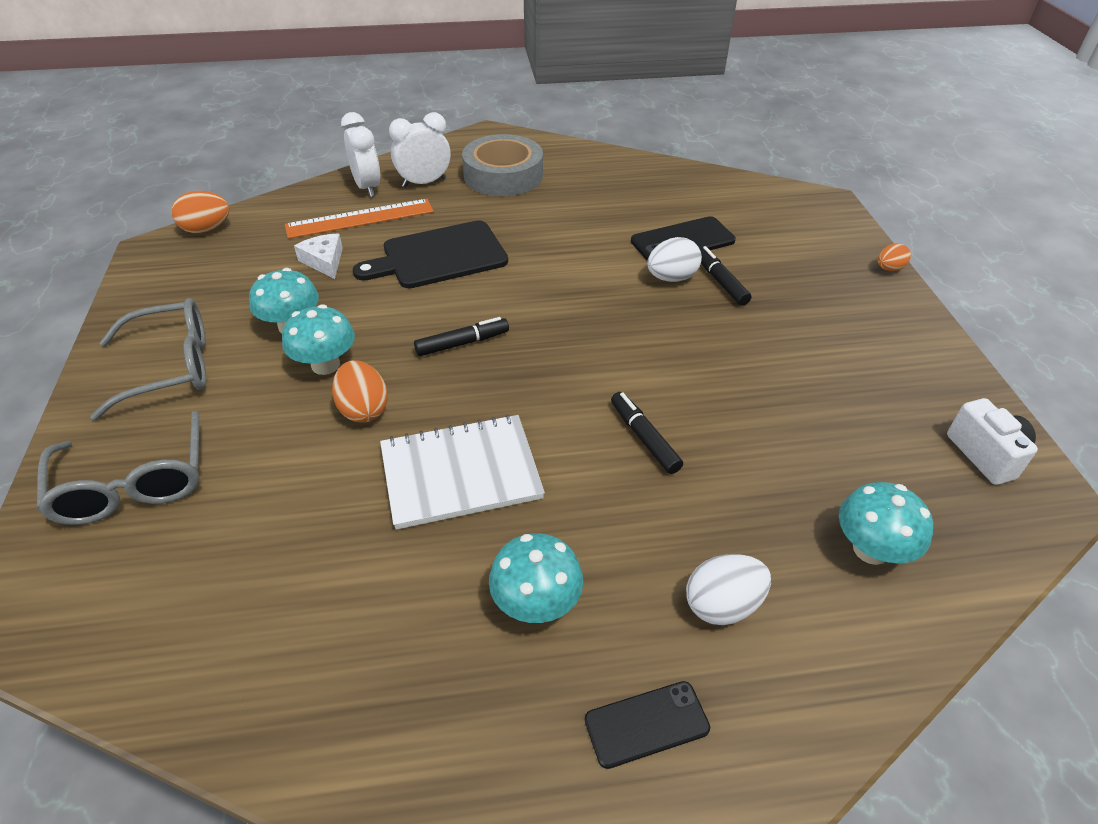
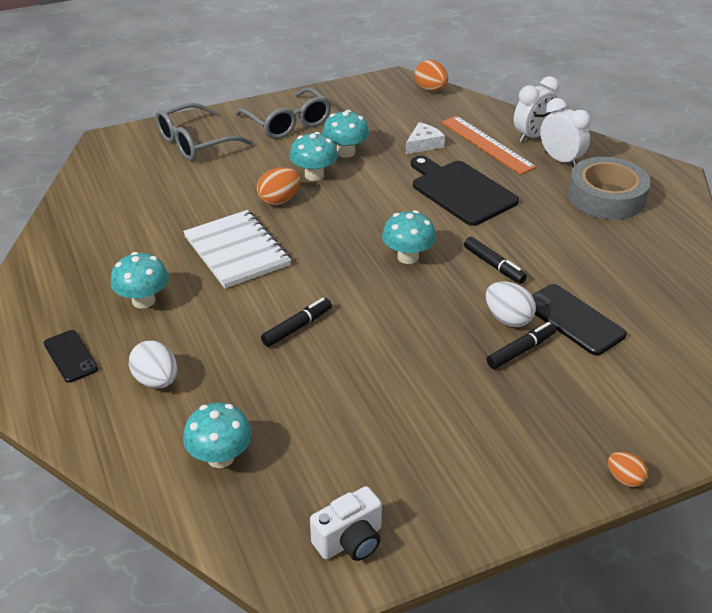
camera: 75 degrees right, 5 degrees down
(462, 343) = (362, 225): black marker -> black marker (494, 265)
(543, 321) = (408, 257): none -> turquoise mushroom

